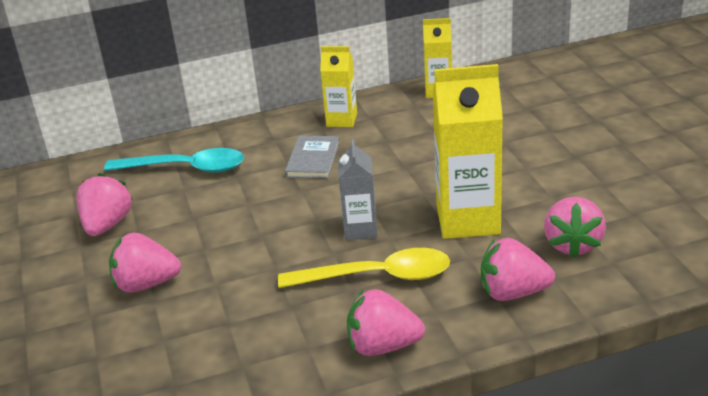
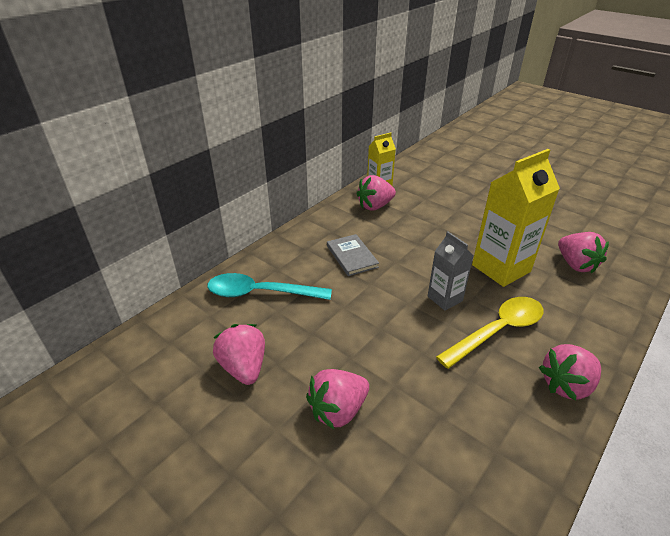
camera: 35 degrees left, 5 degrees up
(185, 168) = (261, 293): turquoise spoon -> turquoise spoon turned 150 degrees counterclockwise
(341, 120) = (339, 222): yellow carton -> none
(513, 293) = (587, 310): pink strawberry -> pink strawberry (375, 206)

